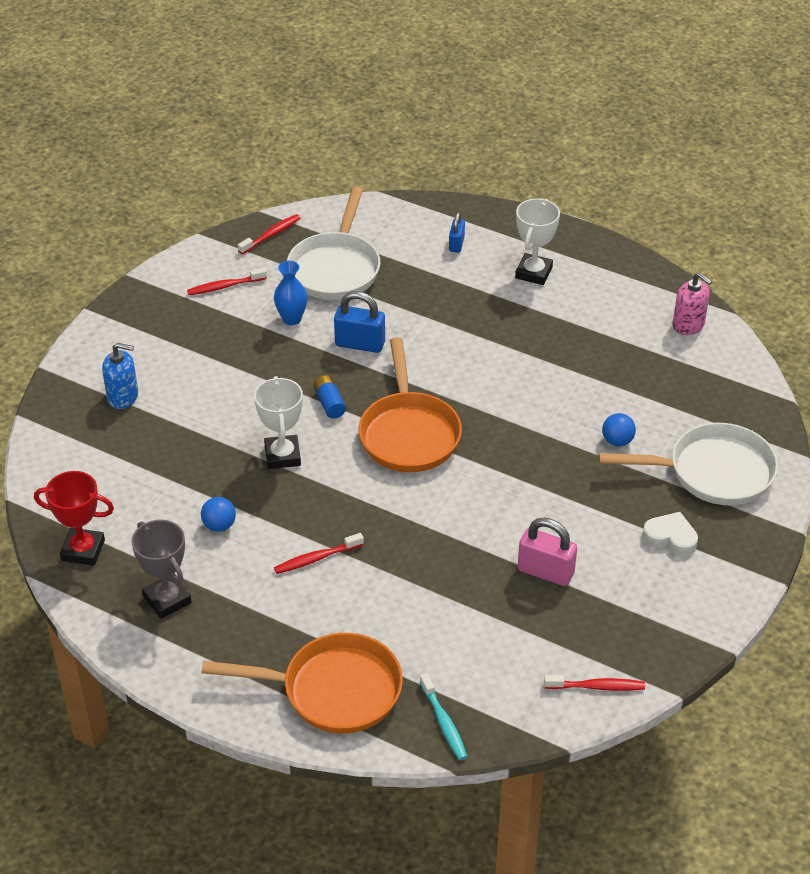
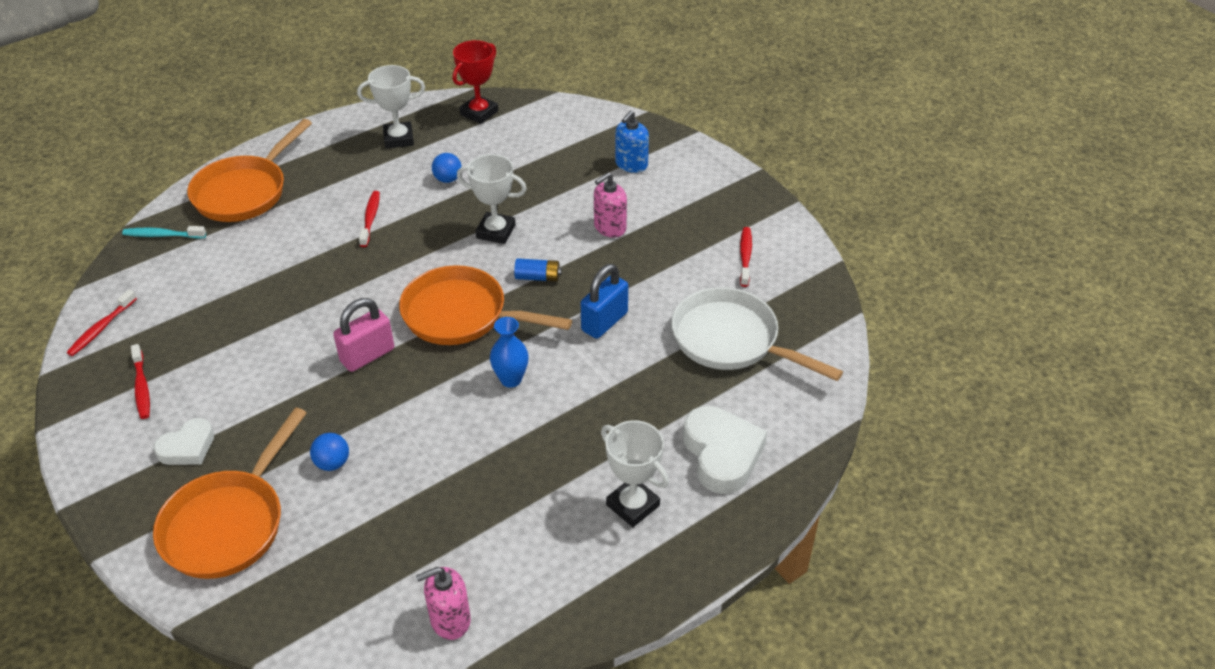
camera: 115 degrees right, 0 degrees up
(167, 600) = (398, 139): grey trophy -> white trophy
(232, 380) = (609, 227): none -> pink soap dispenser
(271, 235) = (813, 310): red toothbrush -> red toothbrush (142, 387)
(291, 319) = (670, 287): blue vase -> blue vase (511, 379)
(456, 244) = (721, 454): blue padlock -> white heart
(545, 572) = (234, 344): pink padlock -> pink padlock (367, 355)
(713, 472) = (229, 524): white pan -> orange pan

